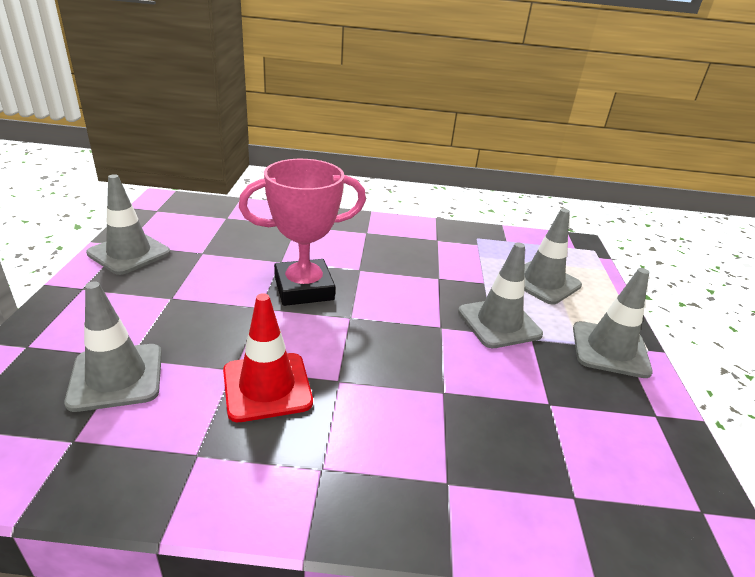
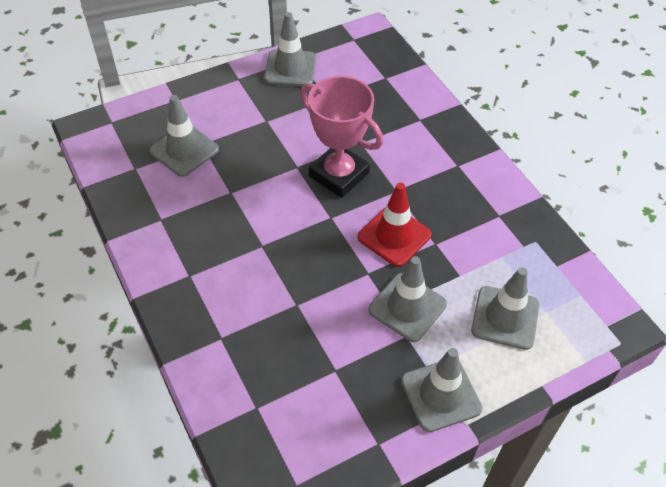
camera: 60 degrees right, 20 degrees up
(267, 386) = (228, 216): red traffic cone -> red traffic cone (394, 236)

